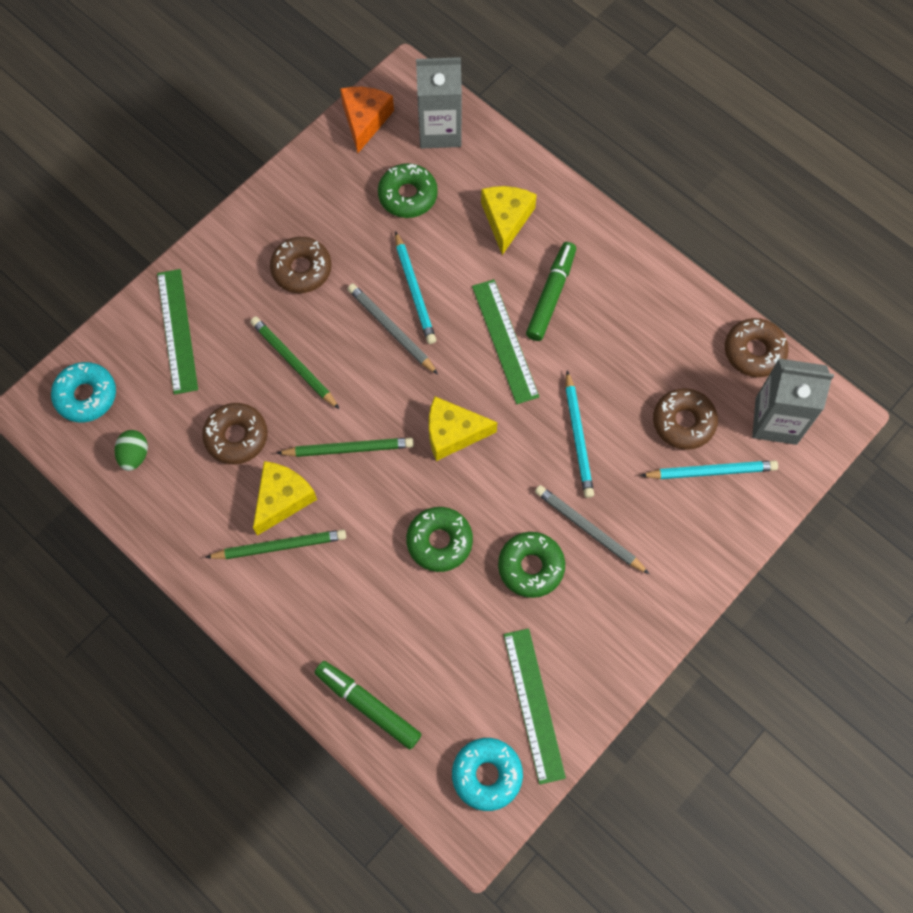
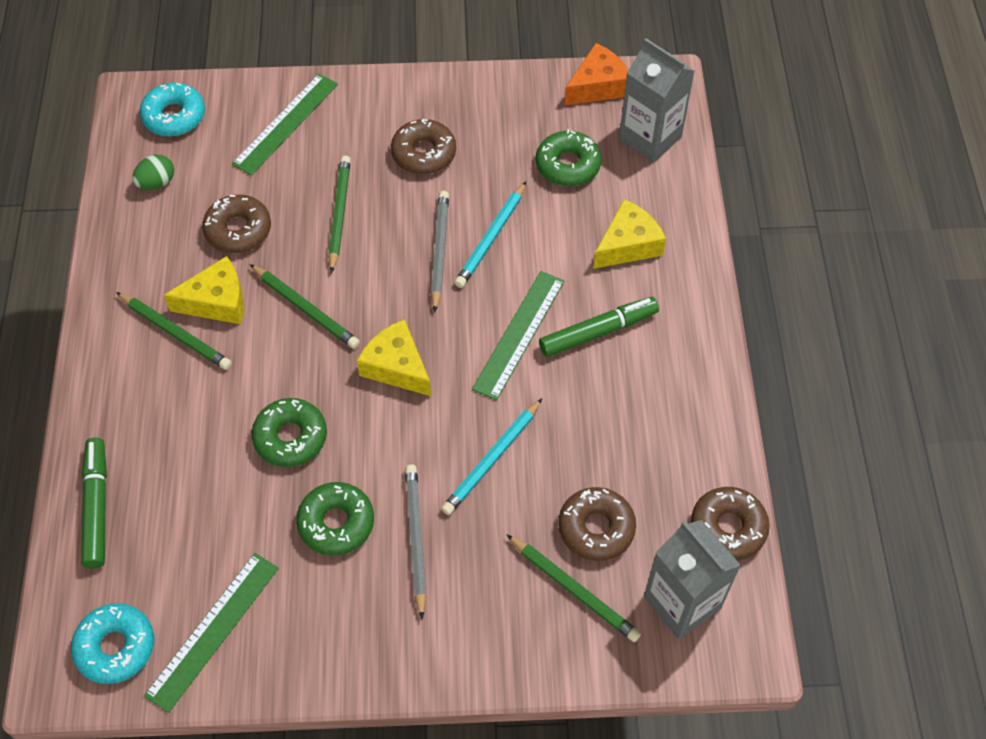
camera: 45 degrees right, 10 degrees down
(711, 471) = (574, 590): turquoise pencil -> green pencil

